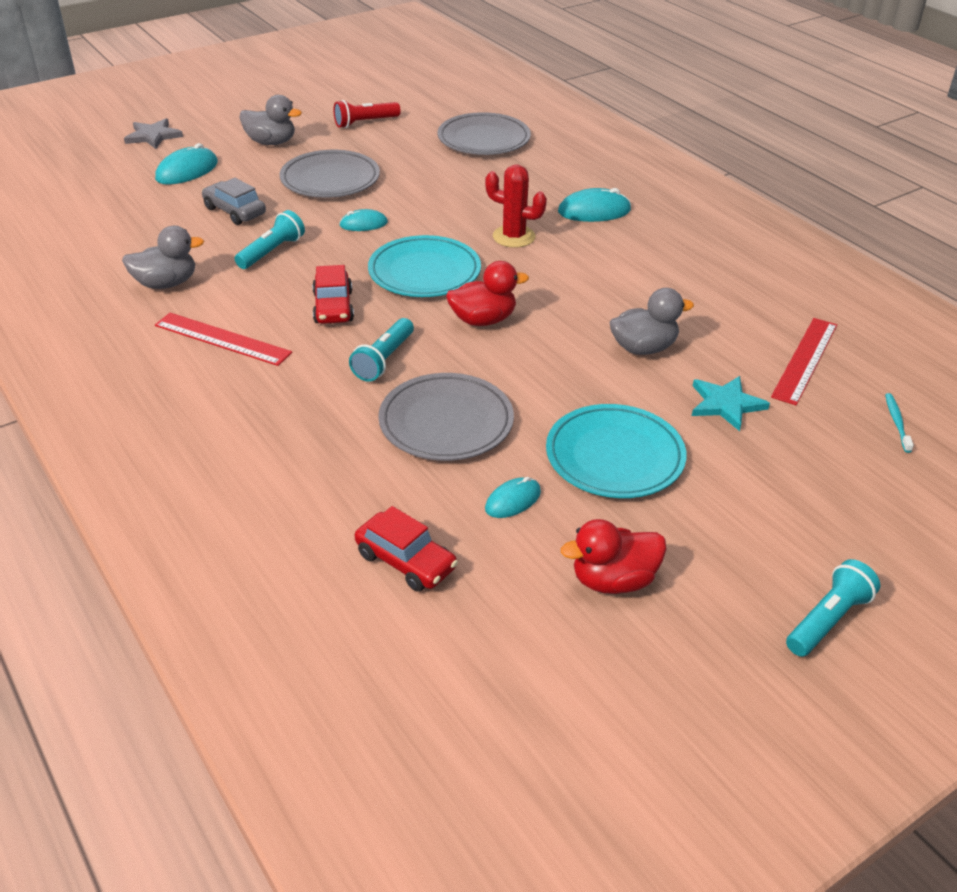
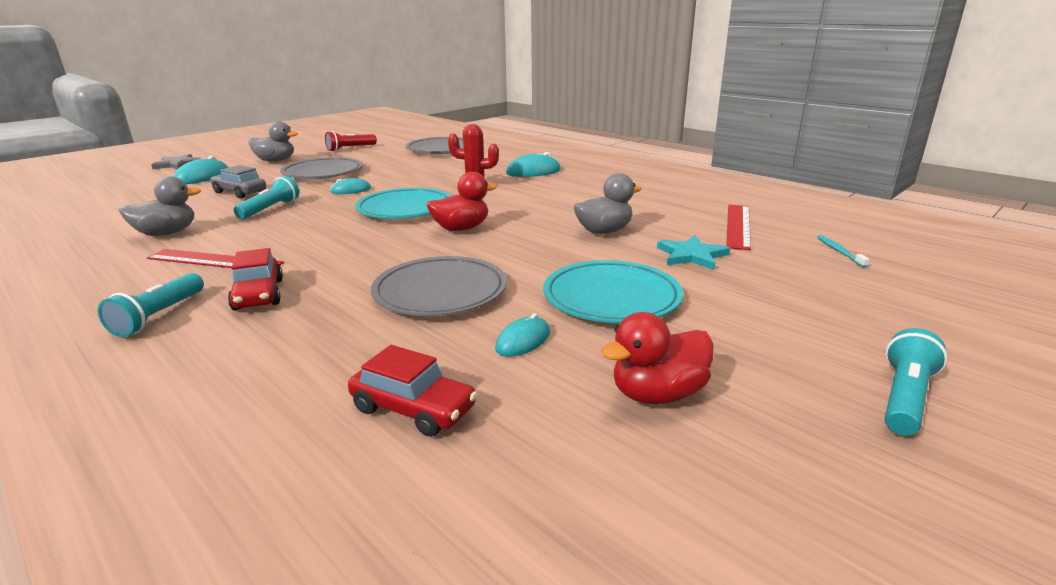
camera: 10 degrees left, 15 degrees down
(333, 307) = (325, 233): red car -> red car (259, 294)
(383, 360) = (373, 259): turquoise flashlight -> turquoise flashlight (159, 316)

